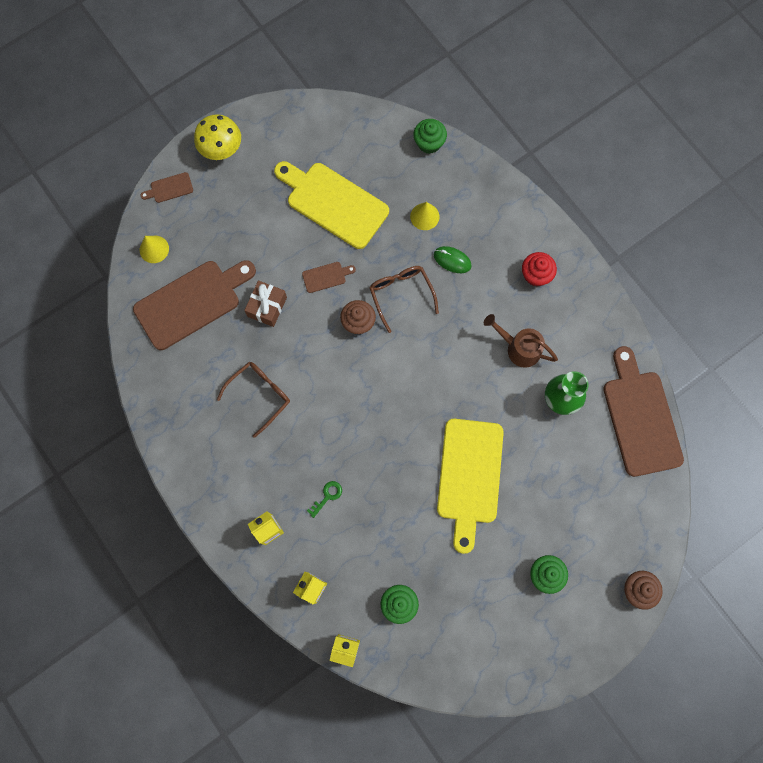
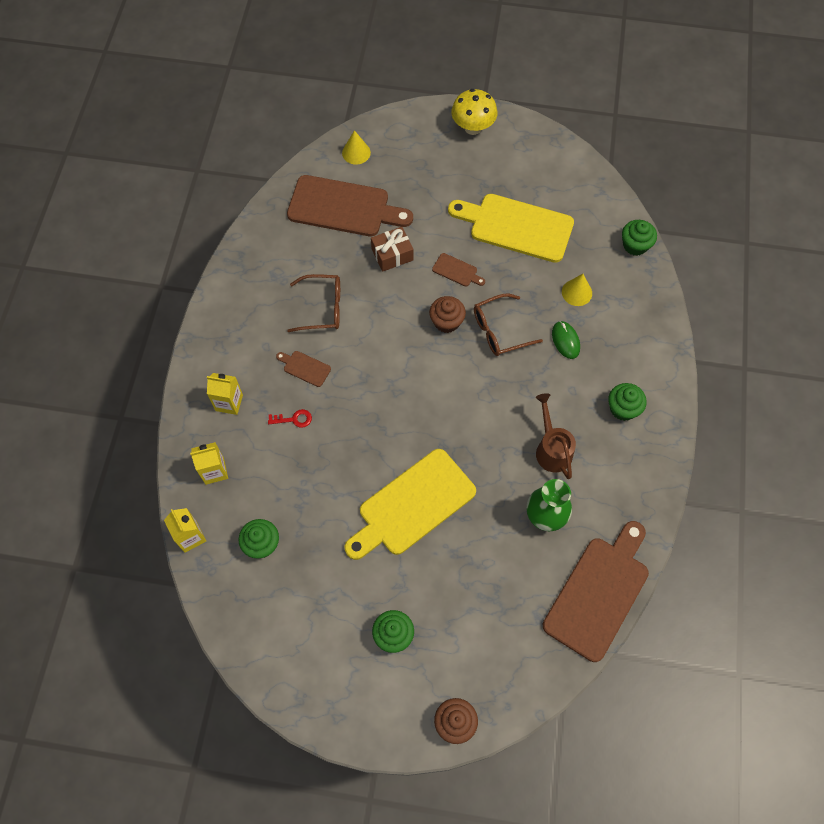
camera: 45 degrees right, 10 degrees down
(169, 188) = (409, 123): brown cutting board -> brown cutting board (305, 368)
(327, 496) = (294, 419): green key -> red key
(333, 203) = (516, 227): yellow cutting board -> yellow cutting board turned 60 degrees counterclockwise
(401, 295) = (499, 331): brown glasses -> brown glasses turned 135 degrees counterclockwise
(536, 275) = (623, 408): red cupcake -> green cupcake

